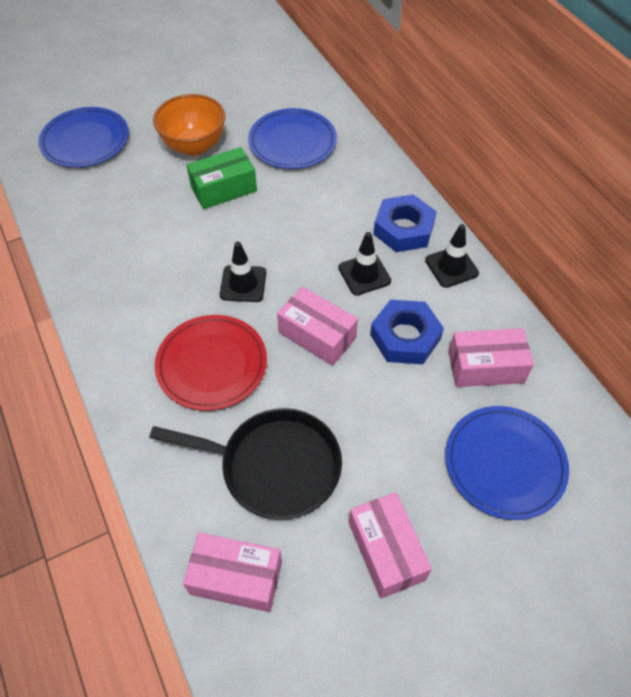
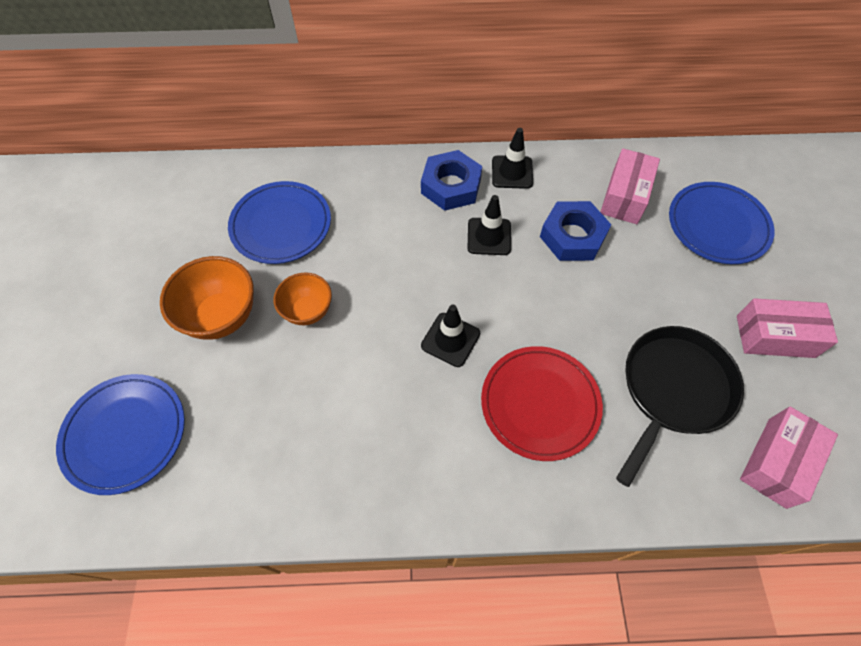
camera: 65 degrees left, 5 degrees up
(224, 189) = (308, 311): green box -> orange bowl
(317, 335) = (542, 301): pink box -> none

